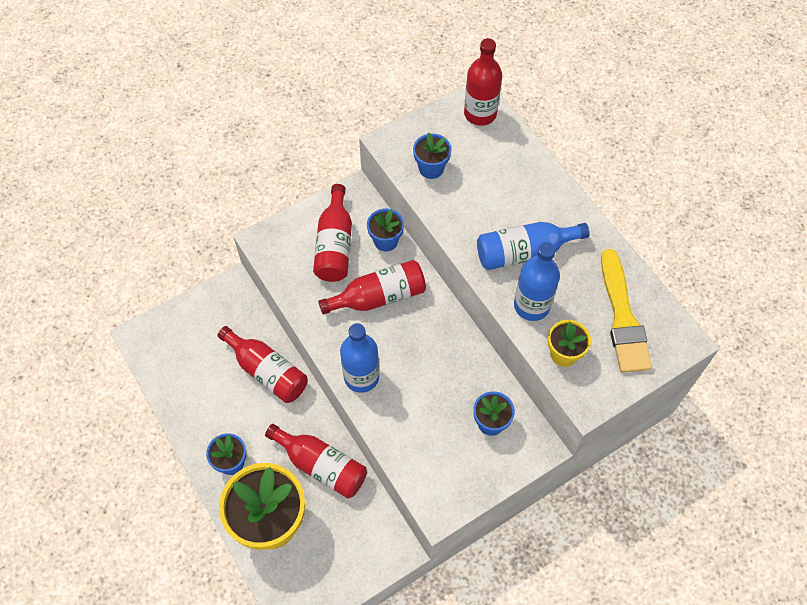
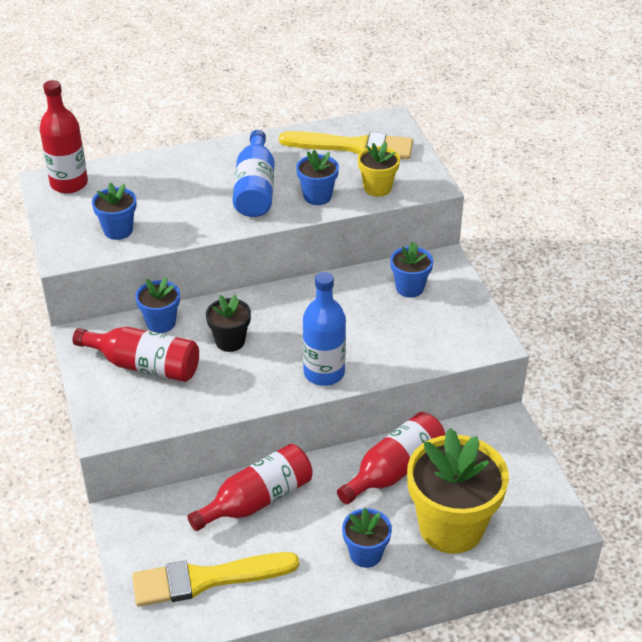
camera: 75 degrees left, 20 degrees down
(188, 359) = (207, 579): none -> yellow brush
(379, 296) = (230, 341): red bottle -> black flower pot
(531, 305) = (317, 196): blue bottle -> blue flower pot

